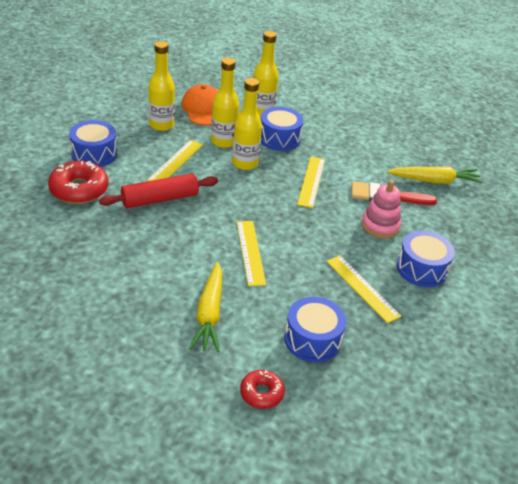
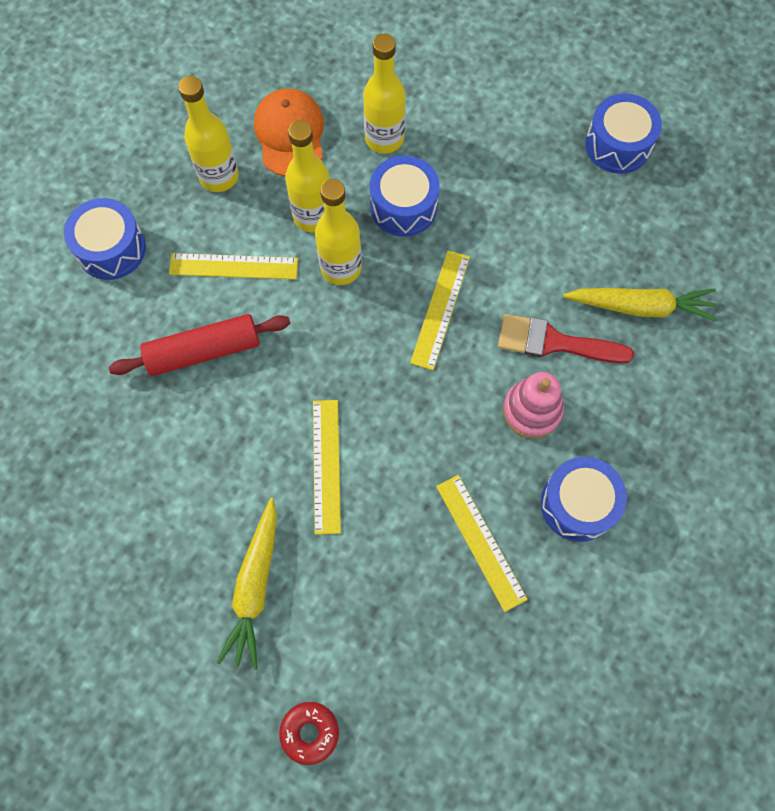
camera: 10 degrees right, 30 degrees up
(79, 189) = (86, 329): red donut -> none
(175, 162) = (233, 266): yellow ruler -> yellow ruler turned 60 degrees clockwise
(312, 340) = (392, 640): blue drum -> blue drum (617, 145)

